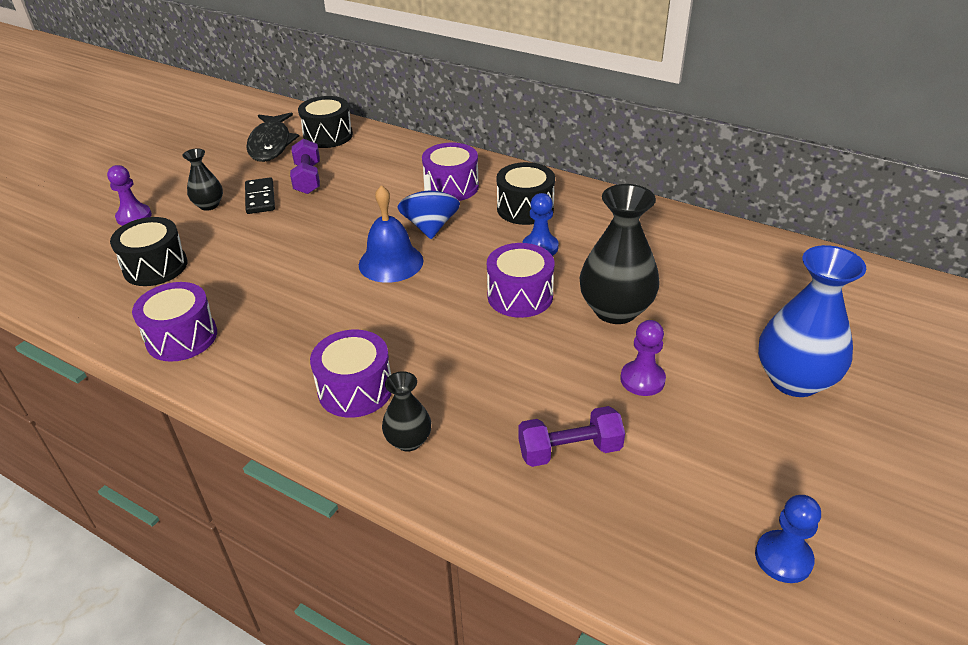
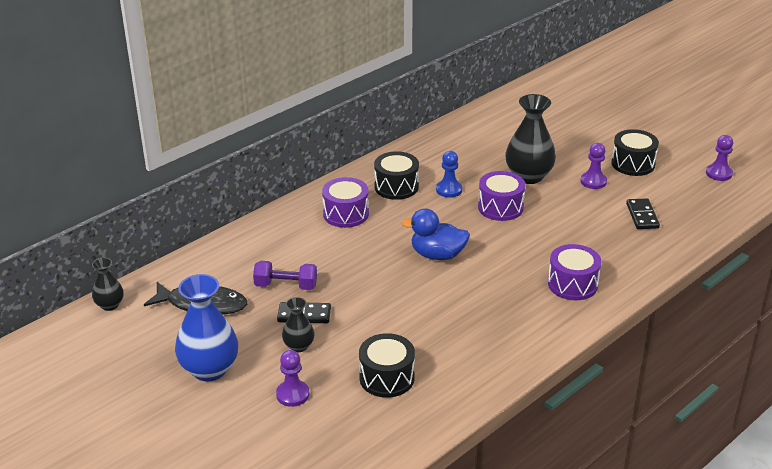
camera: 75 degrees left, 5 degrees down
(182, 337) = (491, 361): purple drum -> none
(328, 136) = (210, 268): black drum -> black drum (633, 164)
(391, 262) = (437, 255): blue bell -> blue duck
(408, 441) = (622, 269): black vase -> black vase (110, 305)
(430, 226) = (398, 231): blue spinning top -> none
(569, 450) = (642, 216): purple dumbbell -> black domino
(783, 558) = (719, 173): blue pawn -> purple pawn
(794, 380) = (606, 137): blue vase -> blue vase (209, 369)

